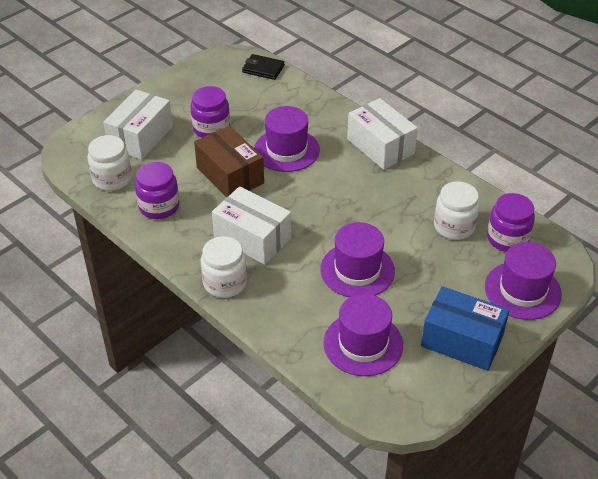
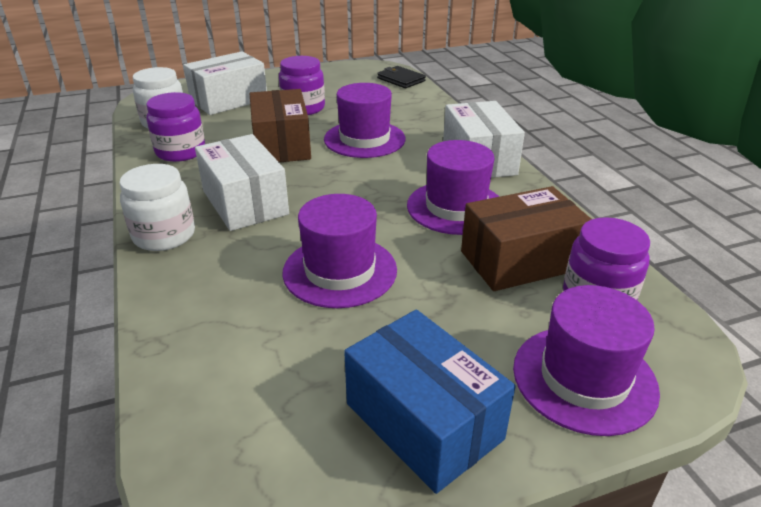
camera: 25 degrees right, 10 degrees down
(363, 344) = (261, 366): purple hat -> purple hat (455, 207)
(454, 226) = (520, 260): white jar -> brown box

